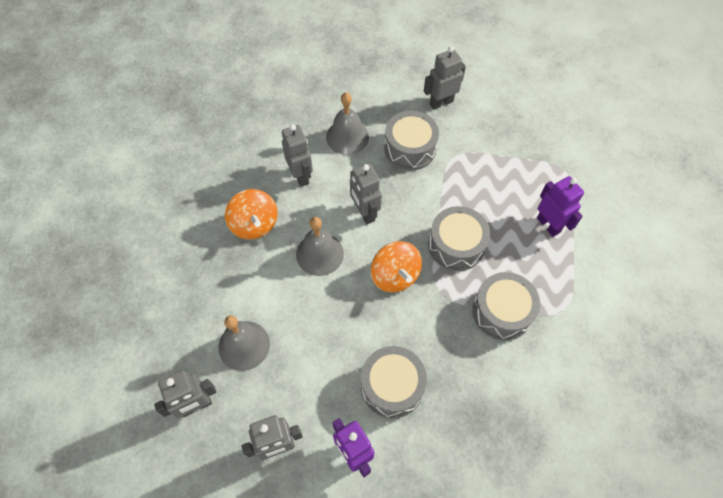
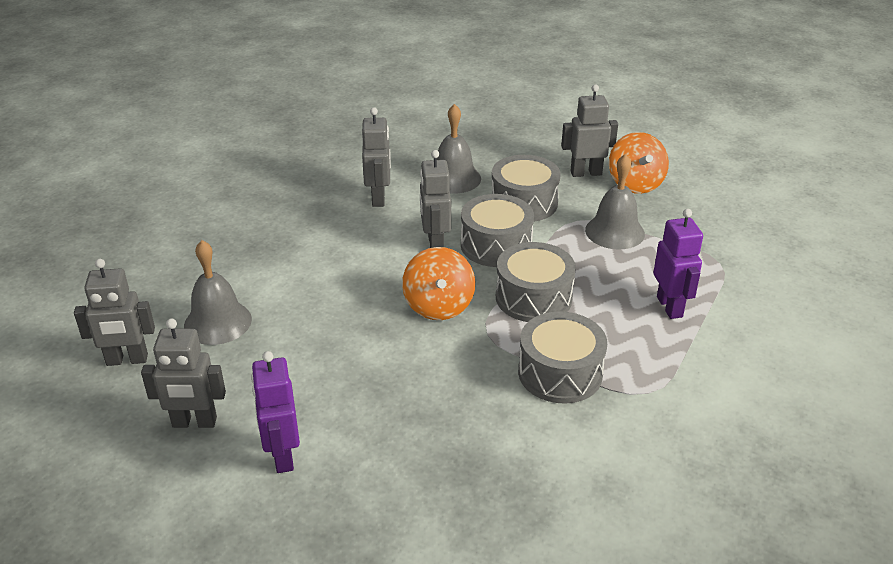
camera: 20 degrees right, 25 degrees down
(254, 224) = (299, 225): orange spinning top -> orange spinning top (635, 184)
(320, 254) = (358, 266): grey bell -> grey bell (614, 232)
(392, 386) = (372, 406): grey drum -> grey drum (496, 245)

